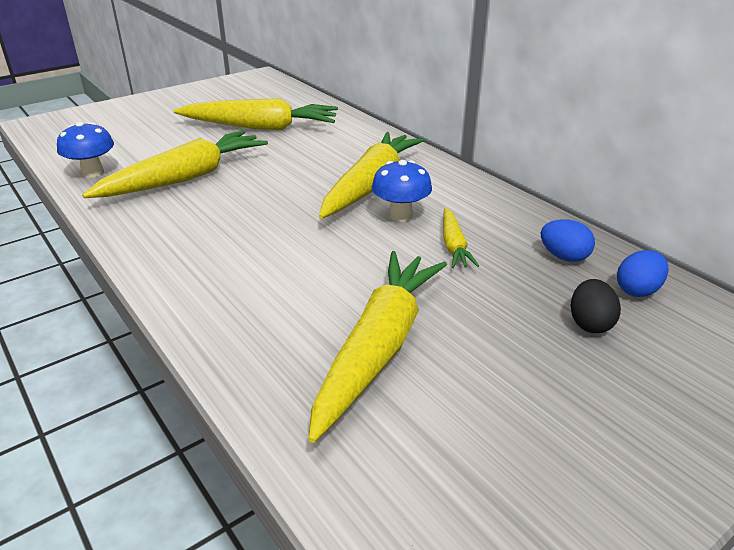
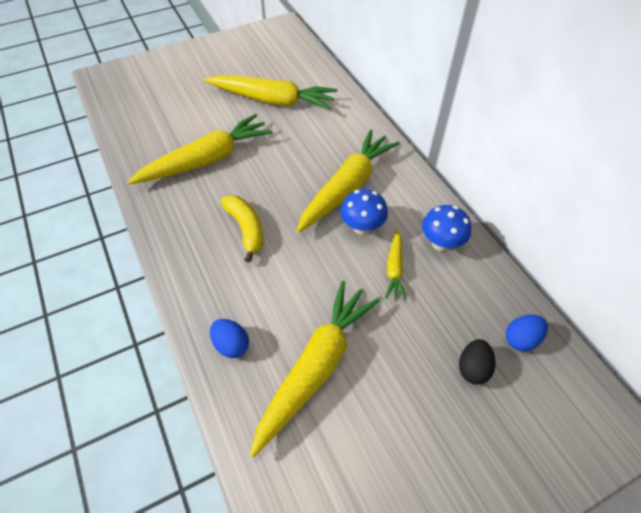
camera: 10 degrees right, 20 degrees up
(93, 173) = (139, 145): blue mushroom -> blue mushroom (441, 243)
(250, 230) = (246, 229): none -> yellow banana
(564, 257) = (476, 293): blue egg -> blue egg (231, 345)

